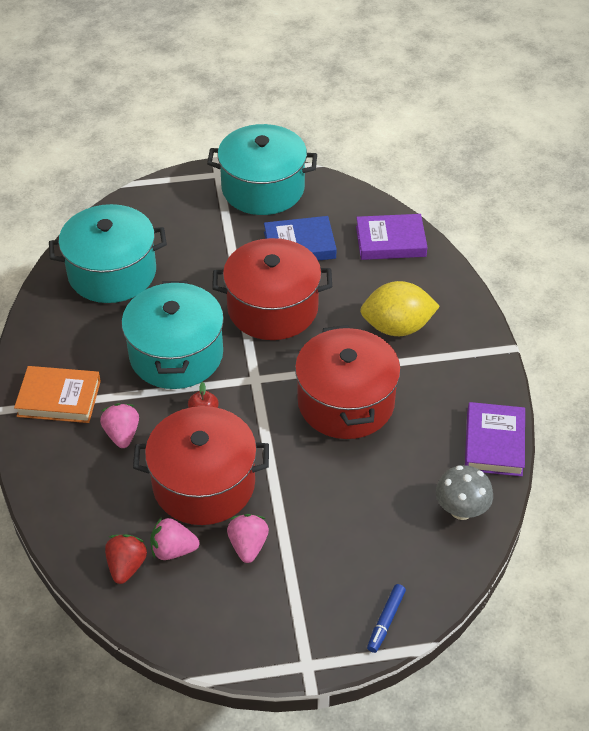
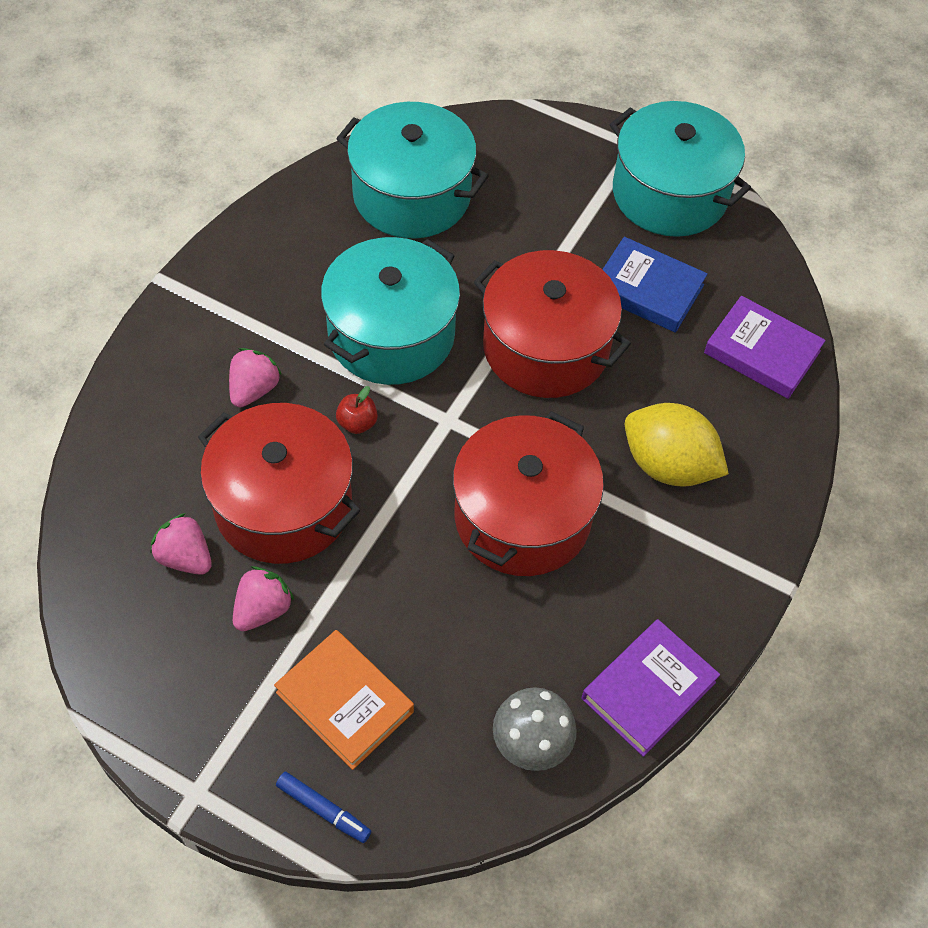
camera: 35 degrees right, 10 degrees up
(59, 398) = (230, 306): orange book -> orange book (344, 702)
(126, 566) = (125, 541): red strawberry -> none
(386, 621) = (323, 809): blue marker -> blue marker turned 120 degrees counterclockwise

